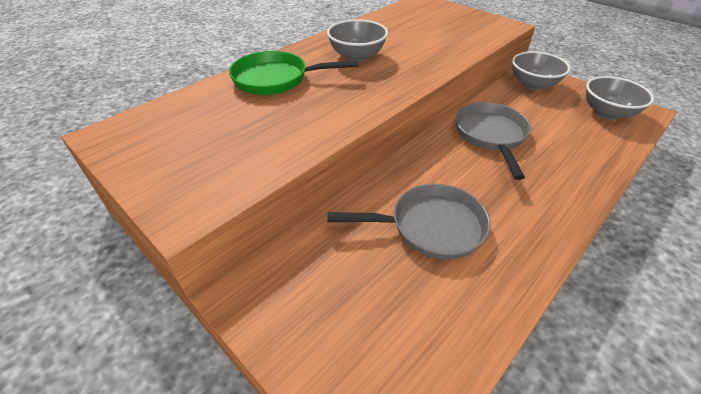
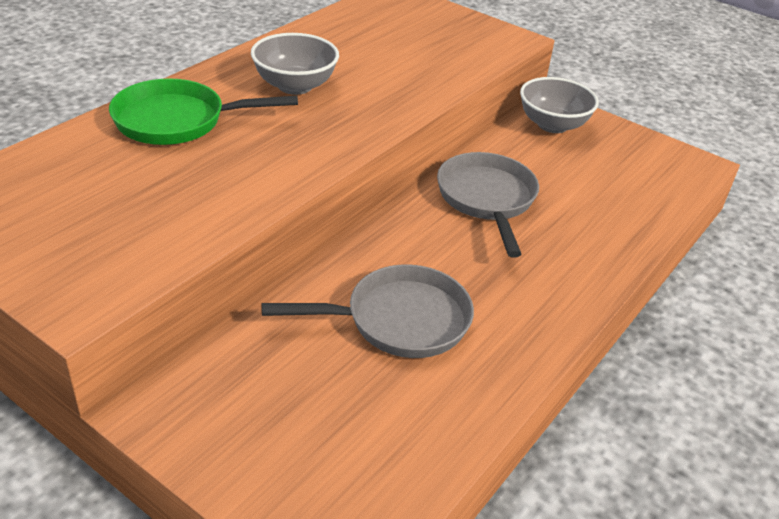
camera: 10 degrees left, 5 degrees down
(607, 113) = (648, 166): grey bowl -> none

